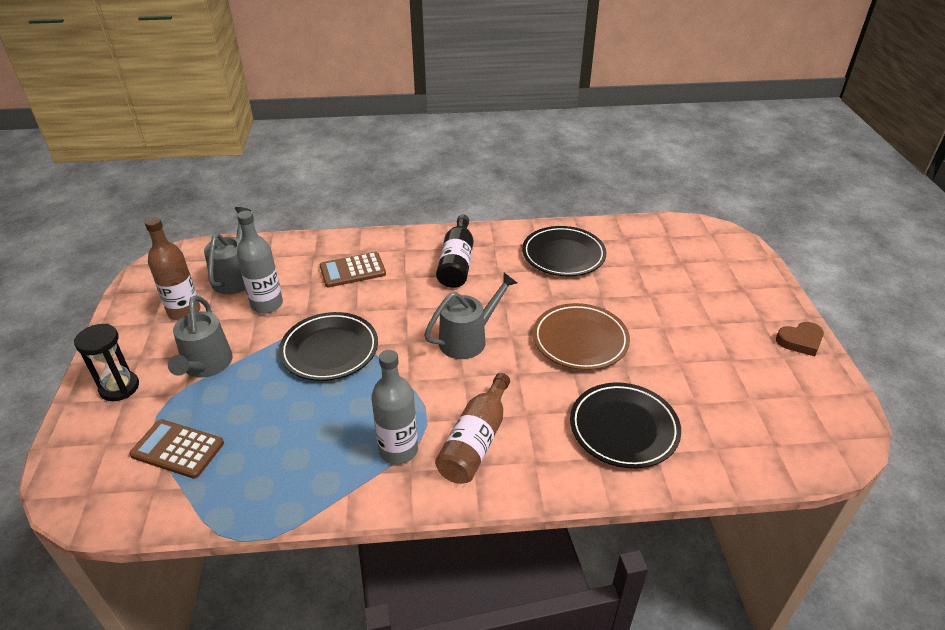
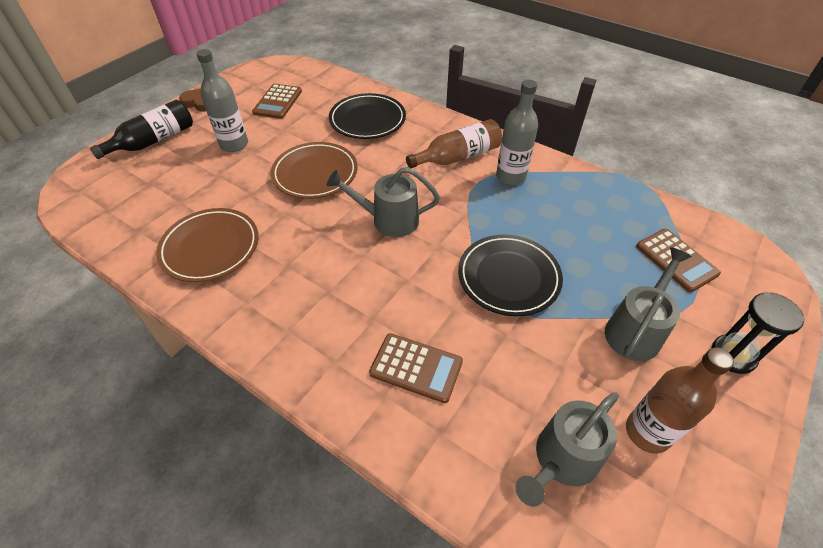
camera: 140 degrees left, 10 degrees up
(267, 304) = (542, 377): grey bottle -> grey bottle (234, 144)
(457, 262) = (306, 304): black bottle -> black bottle (153, 141)
(563, 255) = (210, 248): black plate -> brown plate
(742, 390) = (277, 102): none -> brown calculator

